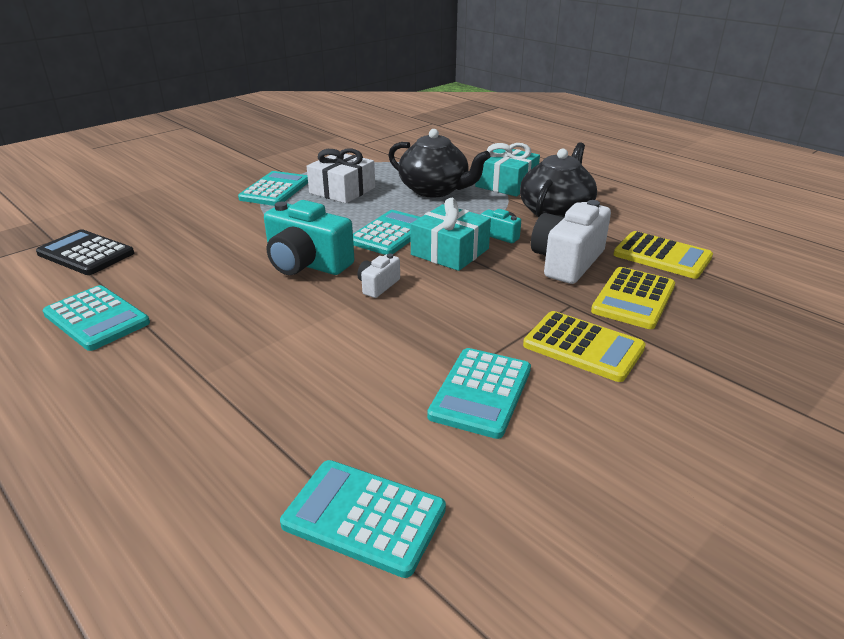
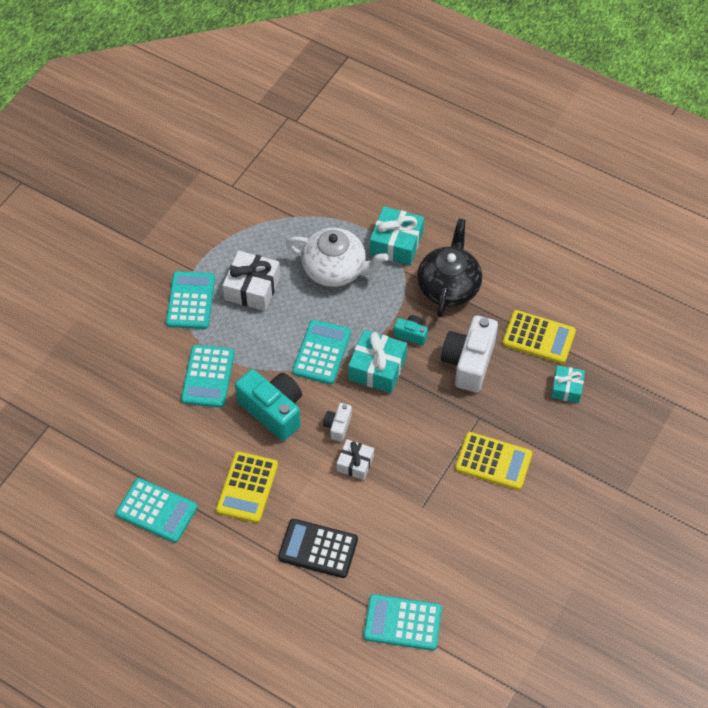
camera: 15 degrees left, 25 degrees up
(86, 253) = (90, 437): black calculator -> black calculator (318, 549)
(306, 264) = (273, 410): turquoise camera -> turquoise camera turned 150 degrees counterclockwise
(383, 319) = (355, 463): none -> white gift
(435, 190) = (335, 269): black teapot -> white teapot
(481, 392) = (439, 519): turquoise calculator -> turquoise calculator (208, 376)
(633, 299) = (521, 399): yellow calculator -> yellow calculator (247, 487)
(700, 298) = (566, 388): none -> turquoise gift

